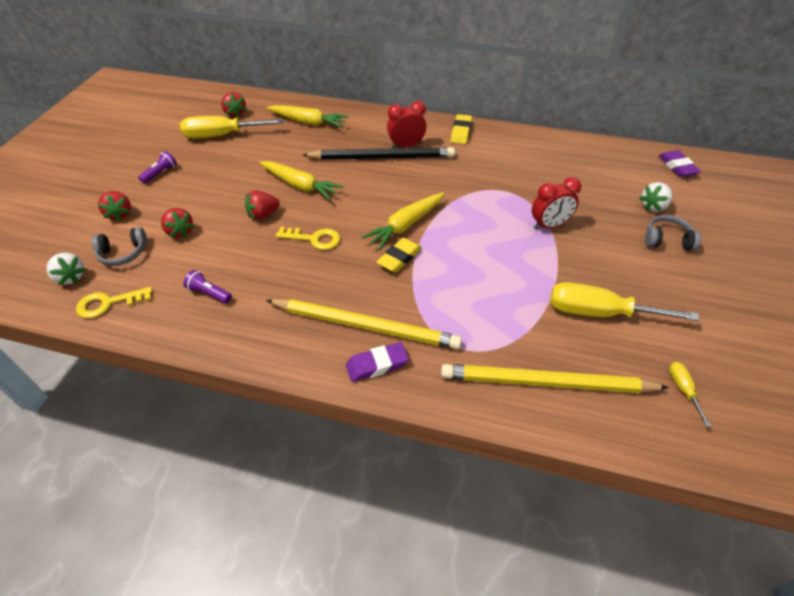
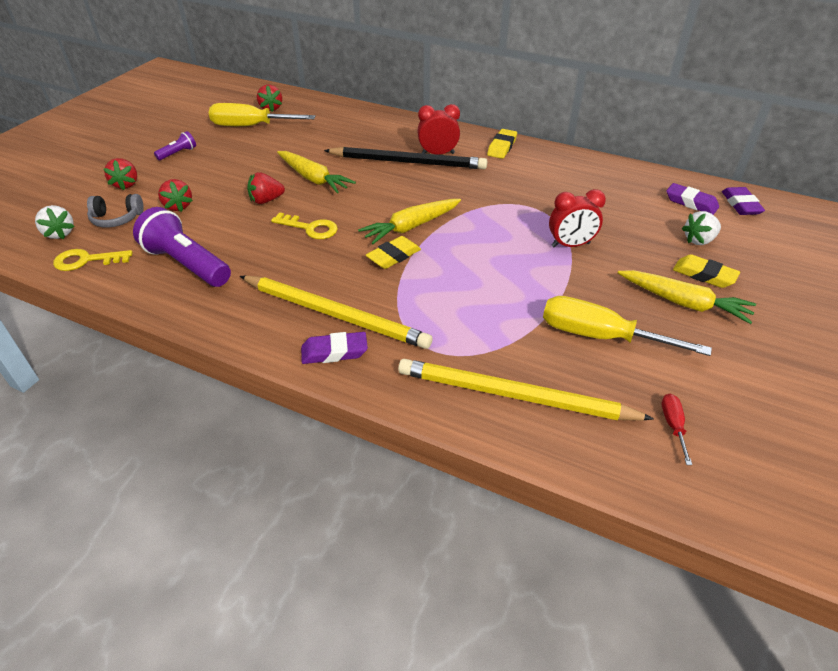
camera: 10 degrees right, 5 degrees down
(209, 293) = (187, 264): purple flashlight -> purple flashlight, size x2.12
(308, 122) = (342, 123): yellow carrot -> yellow carrot (683, 302)
(637, 170) = (691, 203): none -> purple eraser
(667, 240) = (704, 275): grey headphones -> yellow eraser
(683, 389) = (673, 425): yellow screwdriver -> red screwdriver

